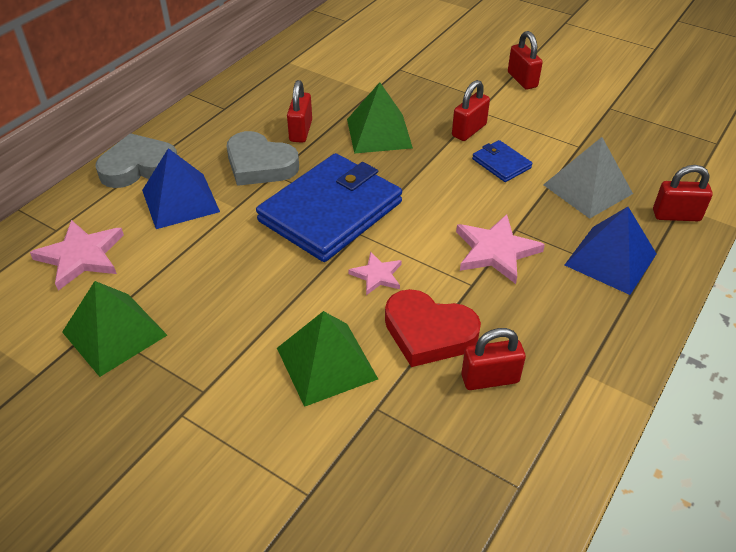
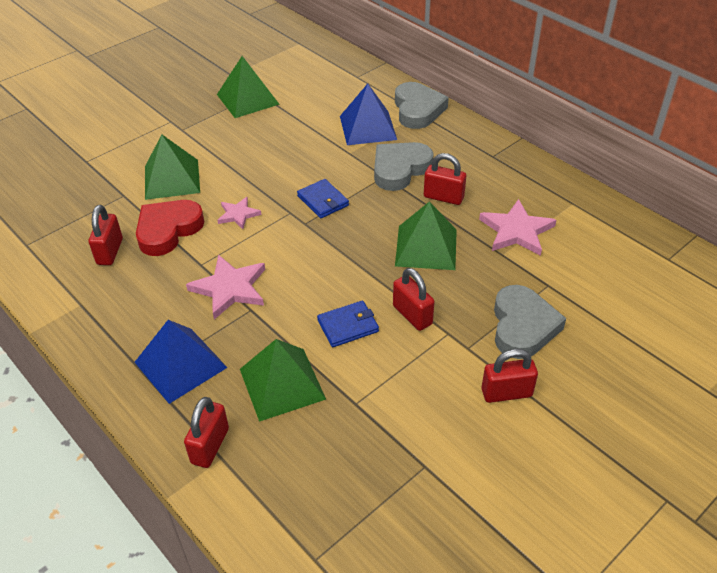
camera: 105 degrees right, 0 degrees up
(81, 256) = (325, 86): pink star -> pink star (516, 231)
(331, 211) = (323, 201): blue wallet -> blue wallet, size x0.44
(452, 77) = (522, 326): none -> grey heart
(587, 189) = (282, 383): grey pyramid -> green pyramid

